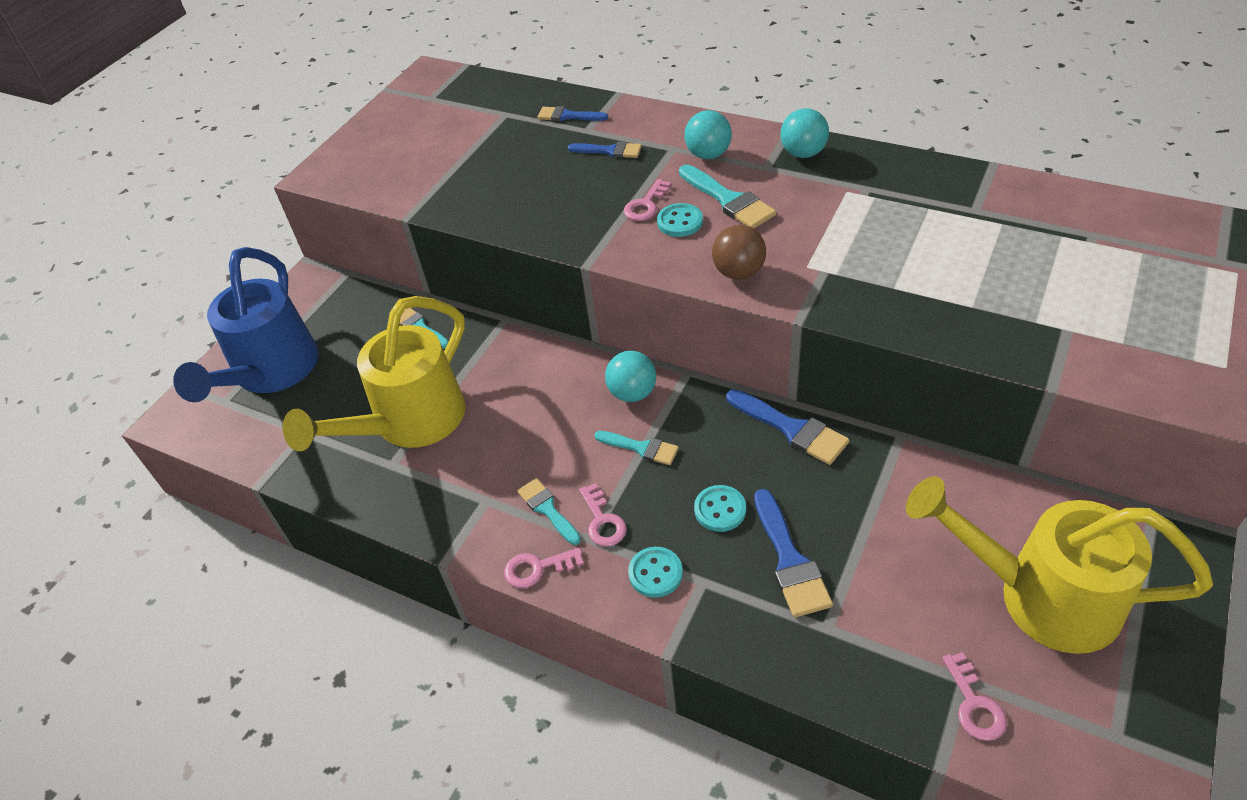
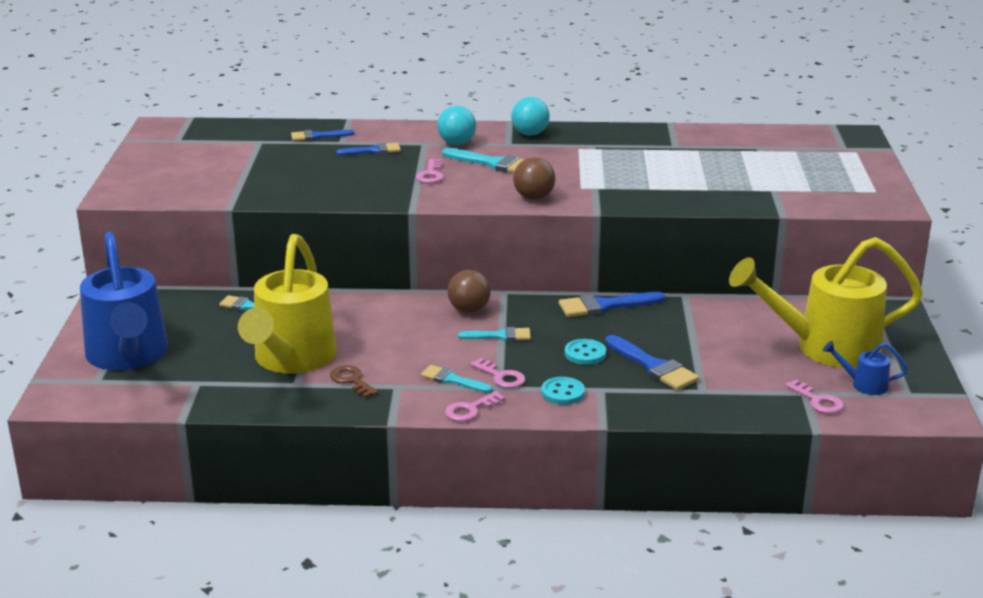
camera: 30 degrees left, 20 degrees down
(446, 476) = (351, 380): none -> brown key
(632, 393) = (469, 310): turquoise ball -> brown ball
(680, 222) = (466, 179): turquoise button -> none
(791, 429) = (605, 306): blue brush -> blue brush turned 150 degrees clockwise
(1060, 693) = (864, 384): none -> blue watering can

